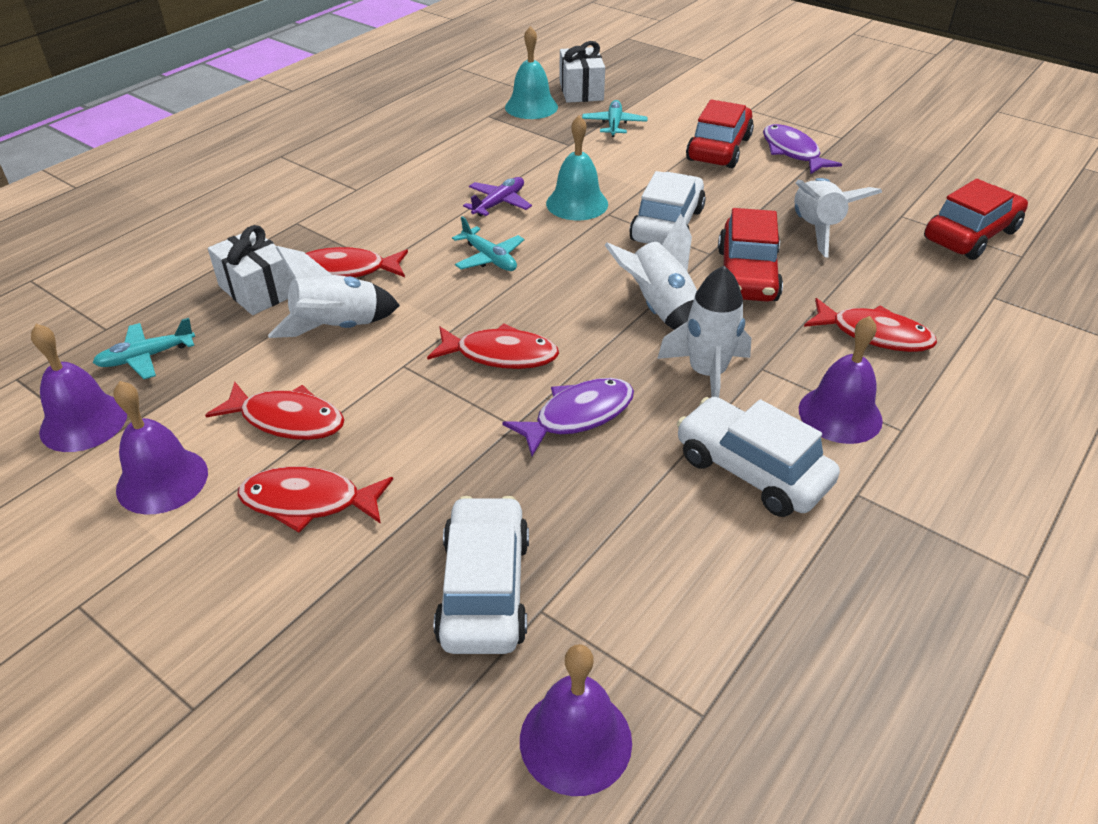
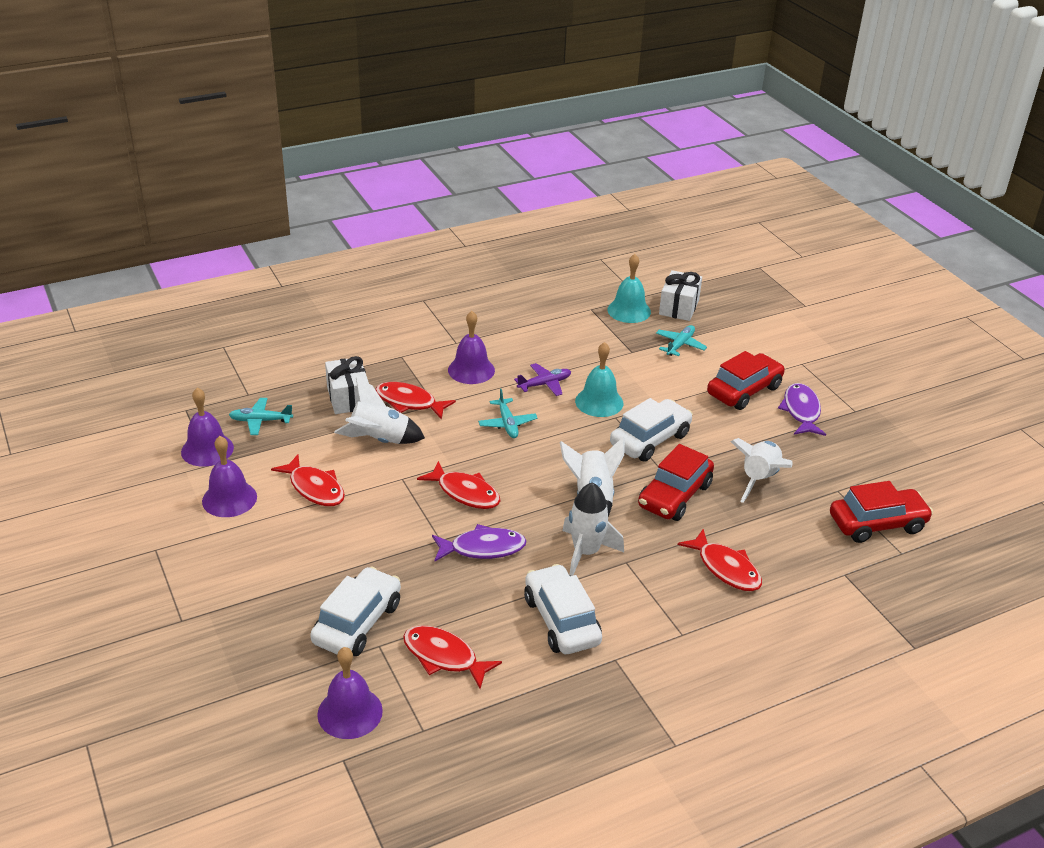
camera: 25 degrees right, 5 degrees down
(308, 502) = (297, 540): red fish -> red fish (444, 657)
(840, 414) = (650, 609): purple bell -> purple bell (471, 370)

